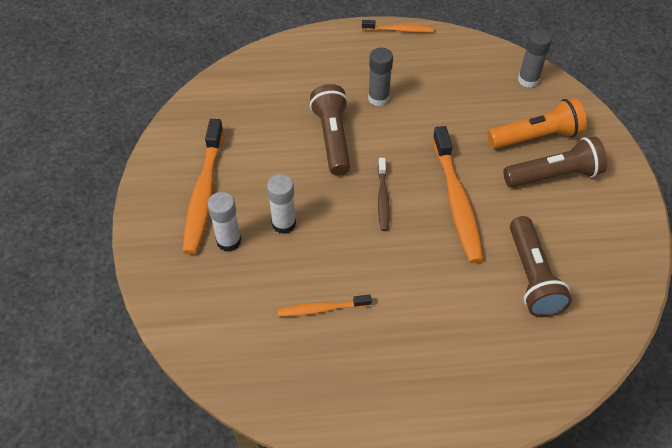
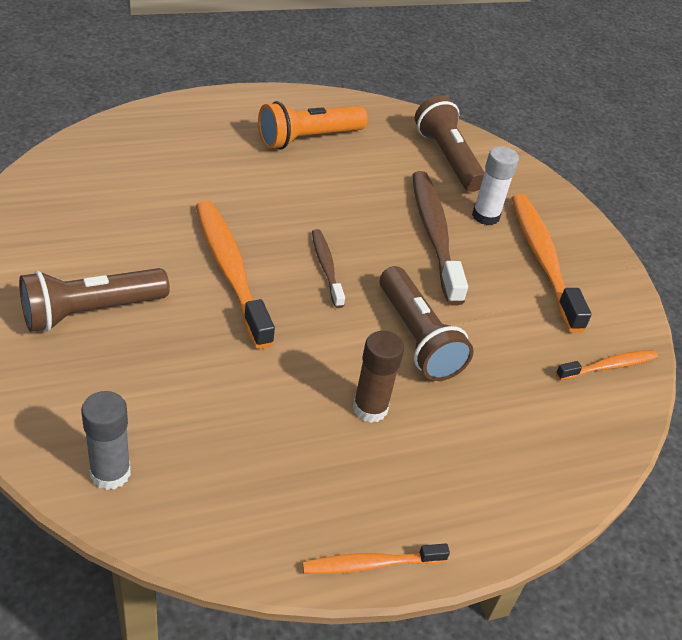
camera: 160 degrees right, 10 degrees down
(283, 224) = (434, 235): white glue stick -> brown toothbrush
(322, 309) = (362, 167): orange toothbrush -> orange toothbrush (608, 366)
(378, 98) = (370, 408): grey glue stick -> brown glue stick
(532, 277) = (138, 201): brown flashlight -> brown flashlight (448, 158)
(536, 137) = (110, 366): orange flashlight -> orange flashlight (308, 138)

